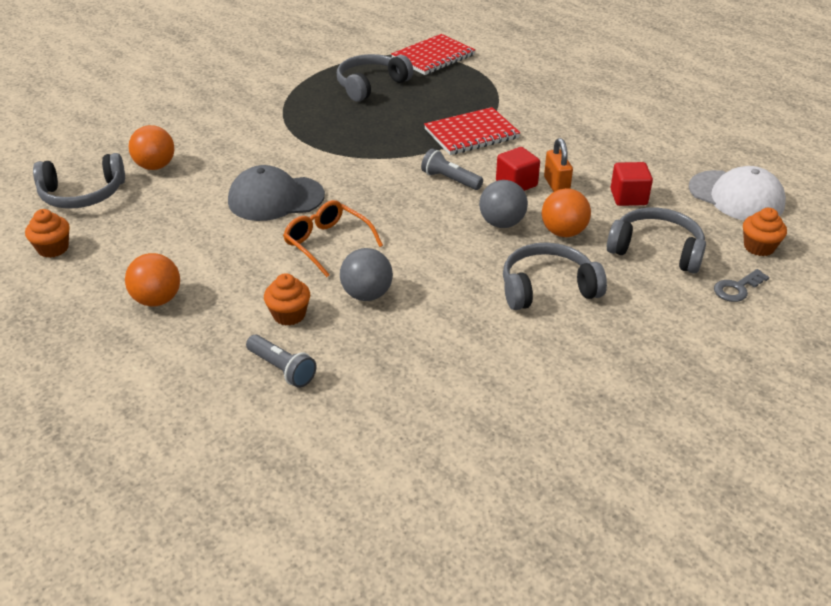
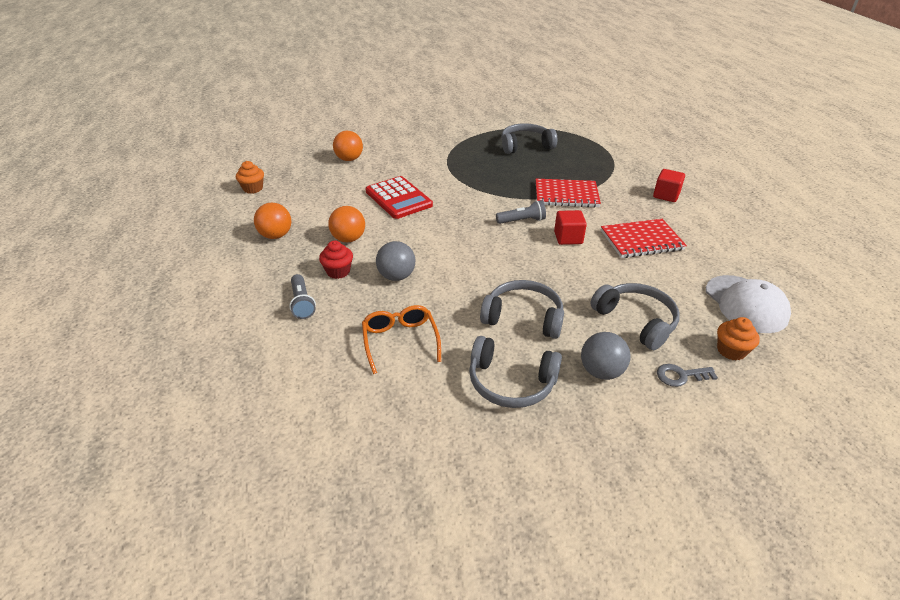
camera: 30 degrees right, 0 degrees up
(82, 194) = (296, 163): grey headphones -> grey headphones (511, 383)
(275, 199) = (398, 198): grey cap -> red calculator
(289, 315) = (338, 271): orange cupcake -> red cupcake
(327, 243) = (403, 235): orange glasses -> orange glasses (400, 341)
(433, 57) = (586, 138): red notebook -> red notebook (641, 240)
(450, 180) = (522, 221): grey flashlight -> grey flashlight turned 105 degrees clockwise
(501, 223) = (532, 261): grey ball -> grey ball (601, 371)
(556, 186) = (597, 248): orange padlock -> none
(563, 232) = (572, 283): orange ball -> orange ball (349, 239)
(628, 197) = (648, 275): red cube -> red cube (666, 195)

